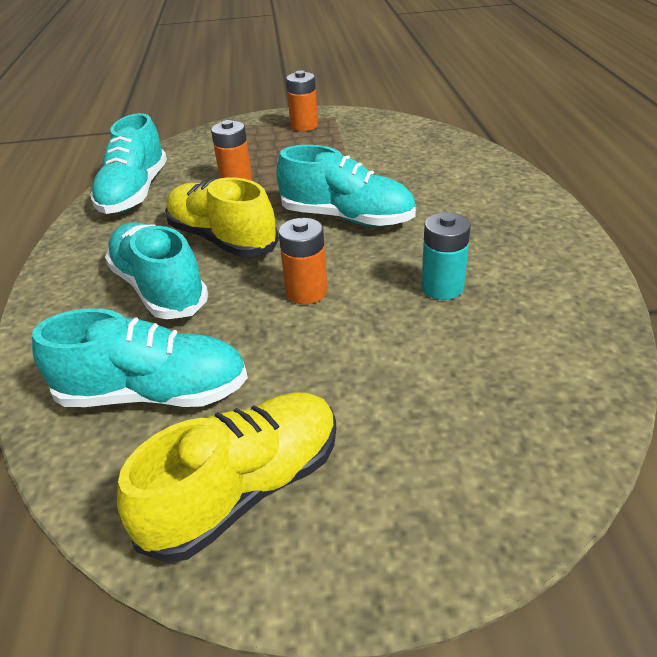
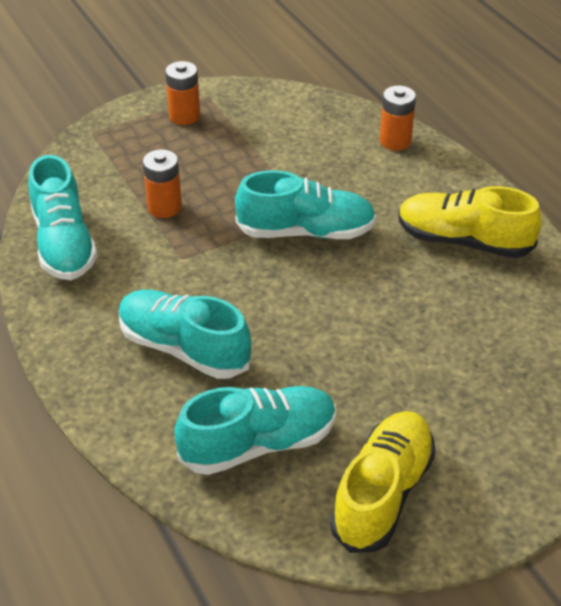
camera: 25 degrees left, 5 degrees up
(222, 239) = (203, 281): yellow shoe -> yellow shoe (463, 241)
(306, 292) = (320, 320): orange battery -> orange battery (395, 141)
(442, 287) = (430, 289): turquoise battery -> none

